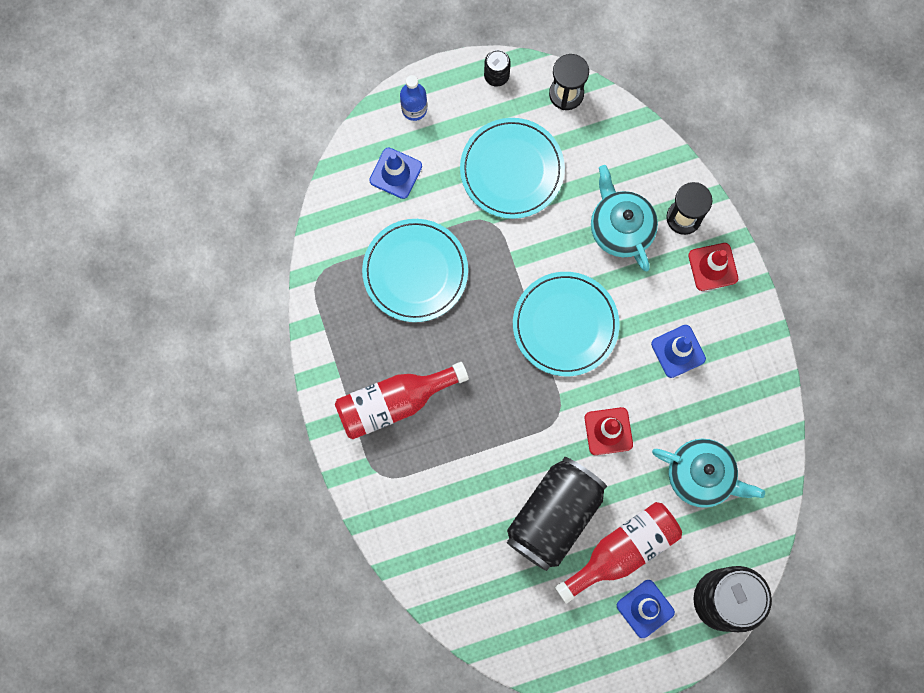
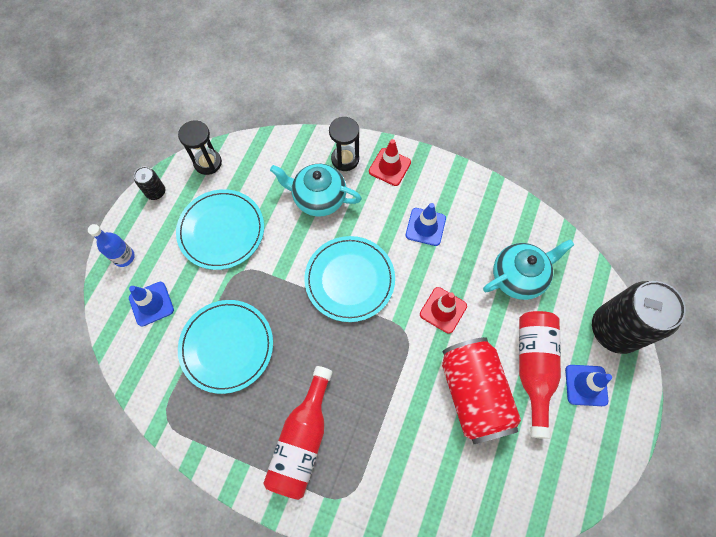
camera: 50 degrees left, 10 degrees down
(554, 516) = (474, 394): black can -> red can

